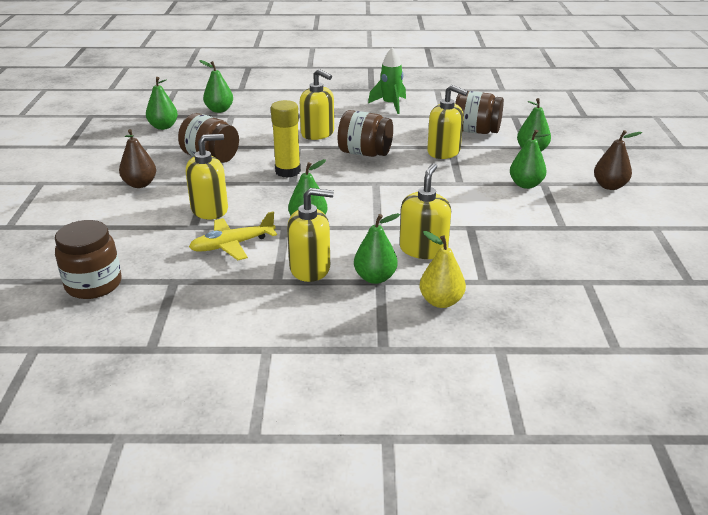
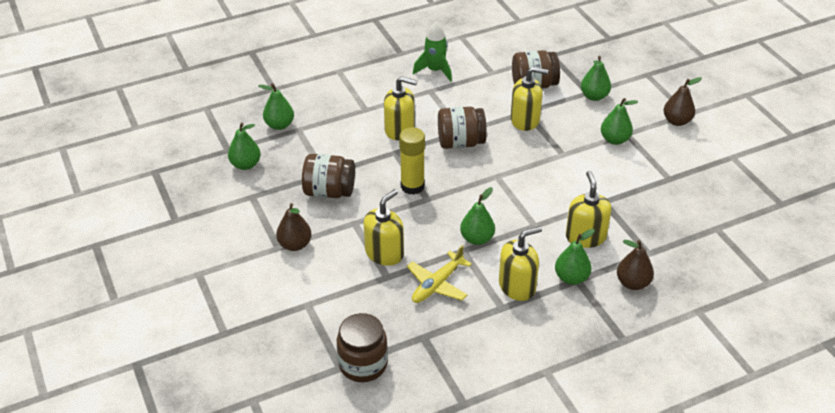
camera: 25 degrees left, 10 degrees up
(441, 301) = (633, 283): yellow pear -> brown pear

